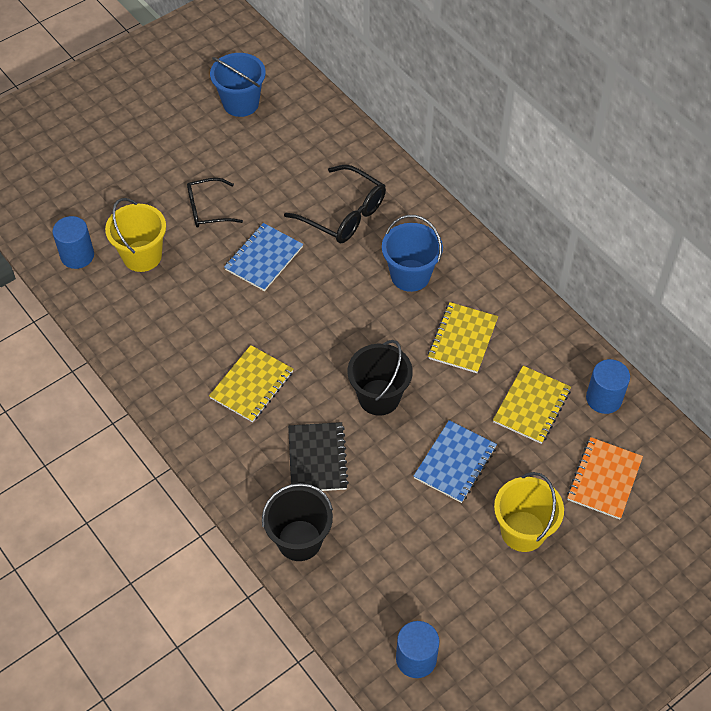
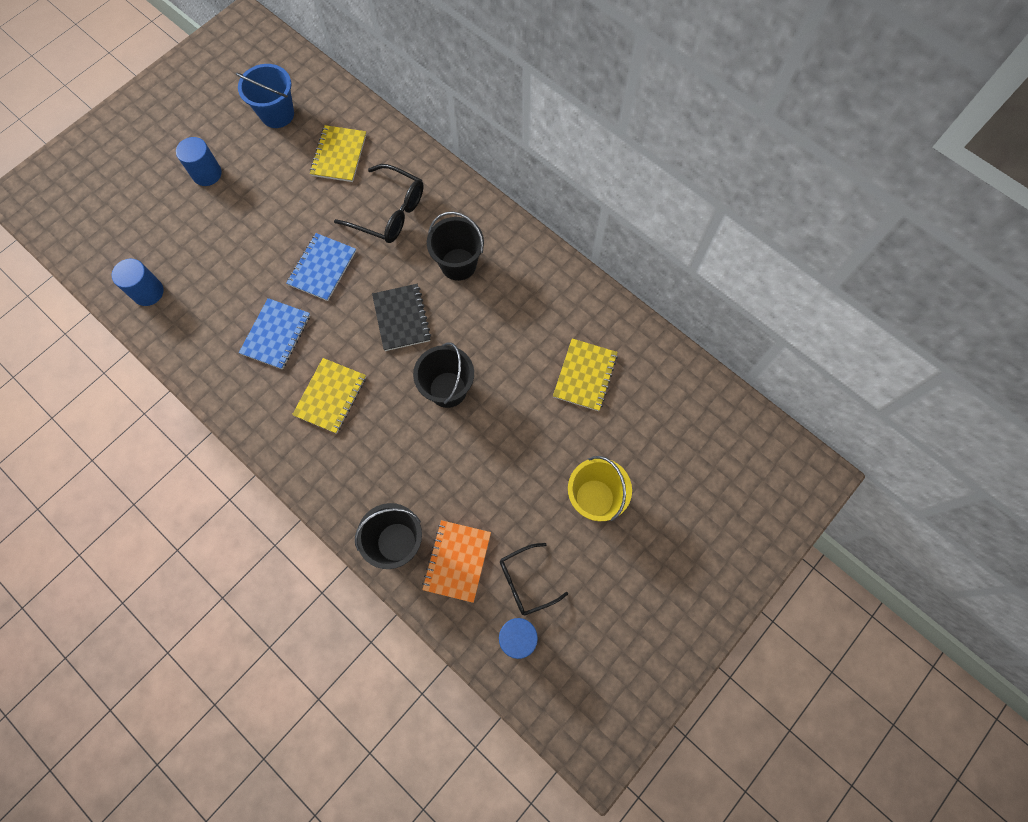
camera: 10 degrees left, 15 degrees up
(142, 256) = (209, 283): yellow bucket -> none
(208, 209) = (263, 226): black glasses -> black glasses (526, 582)
(317, 459) = (401, 459): black notebook -> black notebook (401, 318)
(410, 275) = (458, 264): blue bucket -> black bucket
(455, 462) = (525, 442): blue notebook -> blue notebook (276, 334)
(463, 339) = (514, 320): yellow notebook -> yellow notebook (339, 155)
(604, 398) = (647, 358): blue cylinder -> blue cylinder (207, 174)
(604, 479) = (658, 436): orange notebook -> orange notebook (457, 561)

